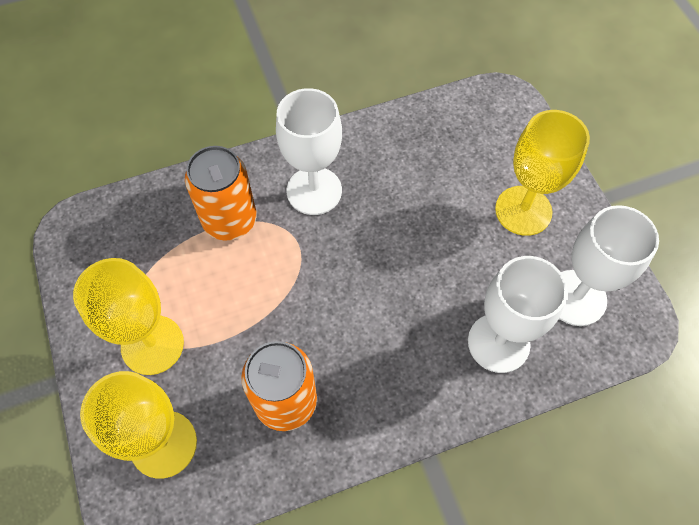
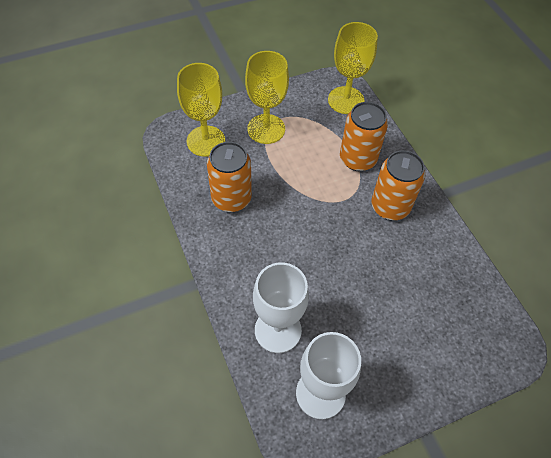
camera: 85 degrees right, 5 degrees down
(314, 191) = (390, 206): white goblet -> orange can
(523, 210) = (398, 357): yellow goblet -> yellow goblet (346, 100)

